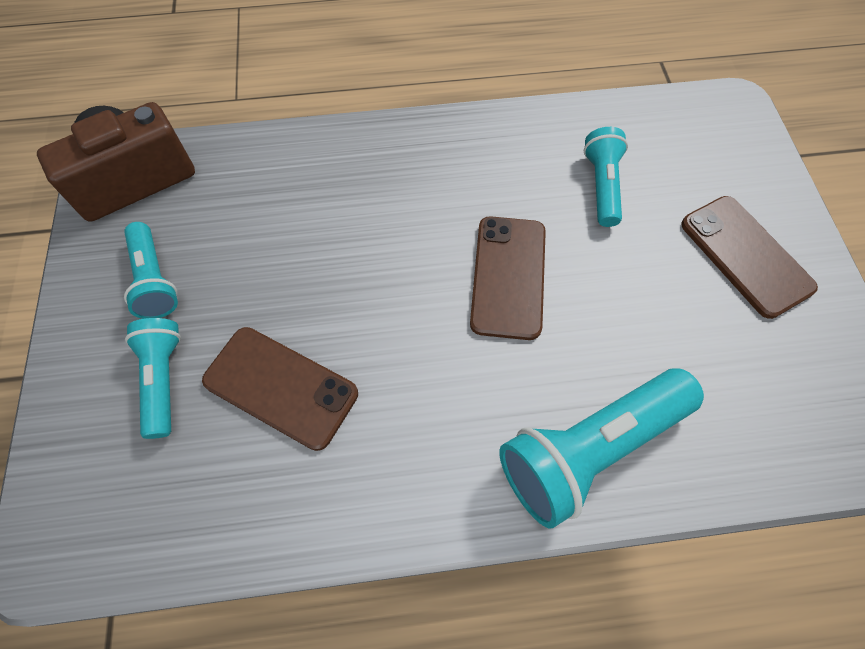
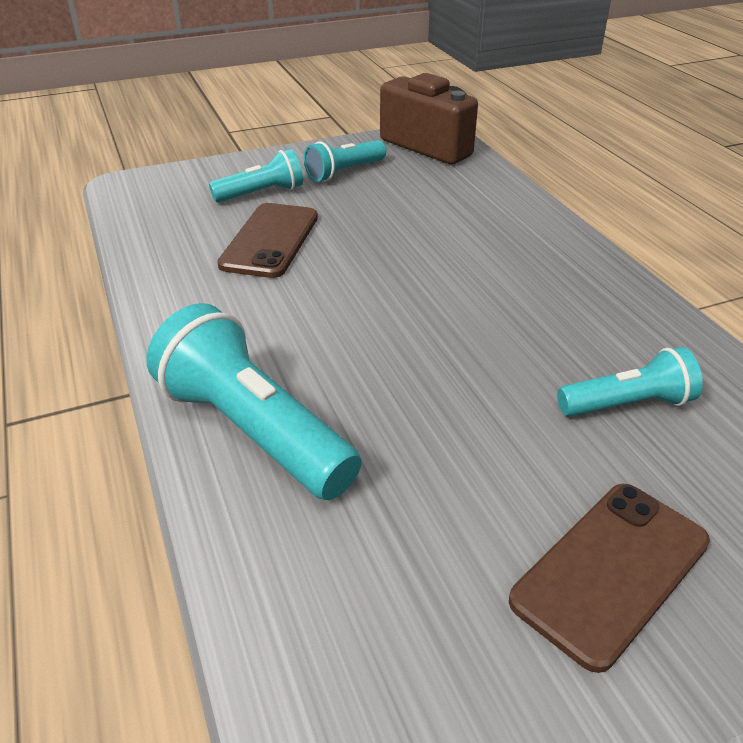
camera: 75 degrees right, 25 degrees down
(508, 277) = (444, 345): brown phone -> none

